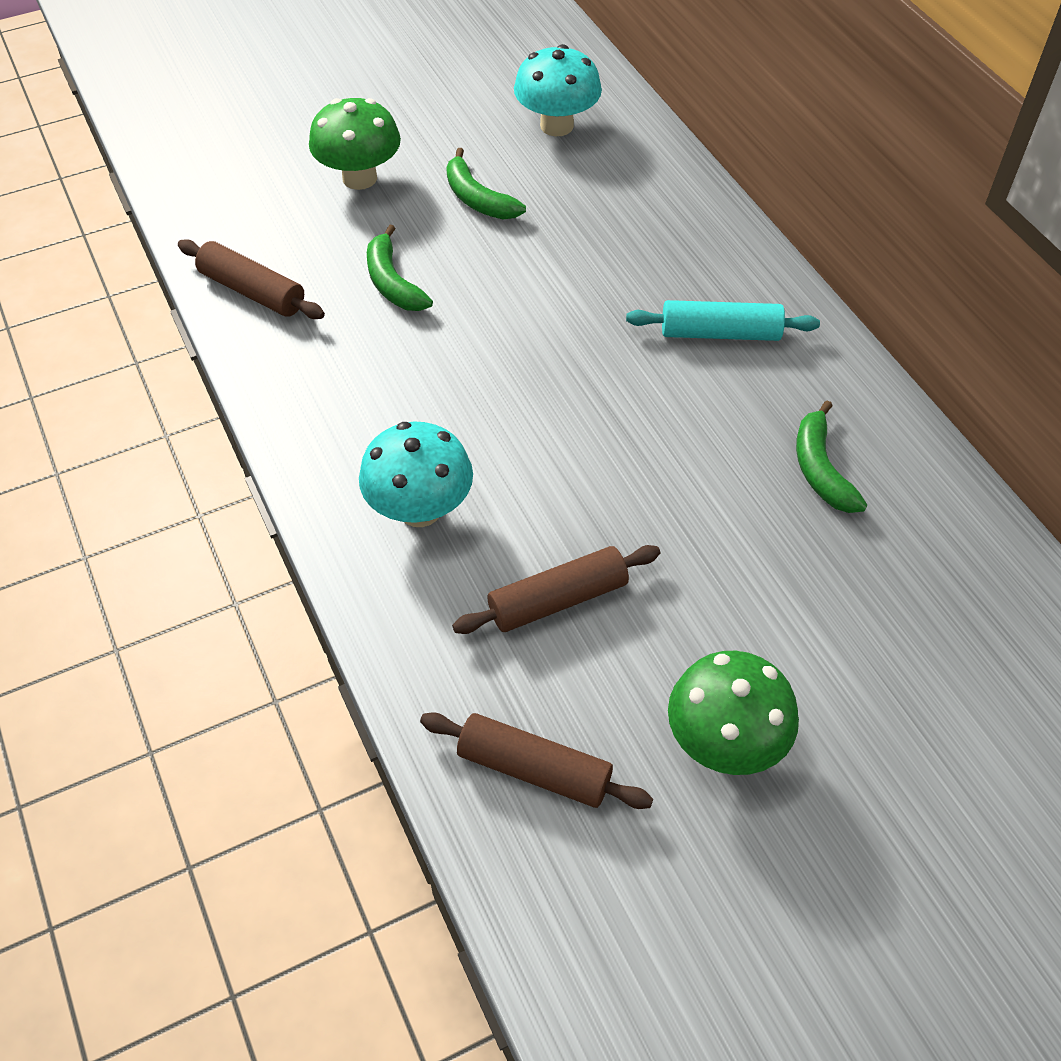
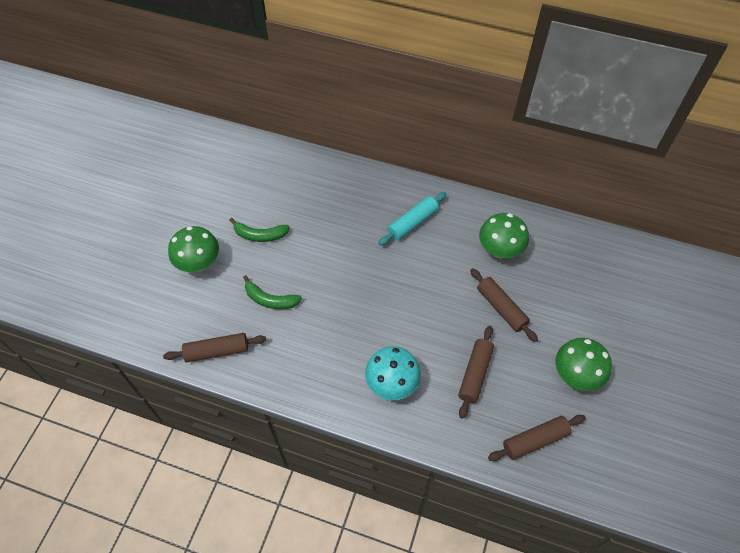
camera: 45 degrees left, 5 degrees up
(556, 125) = (253, 177): turquoise mushroom -> none
(718, 548) = (501, 308): none -> brown rolling pin
(820, 469) = (499, 250): green banana -> green mushroom

